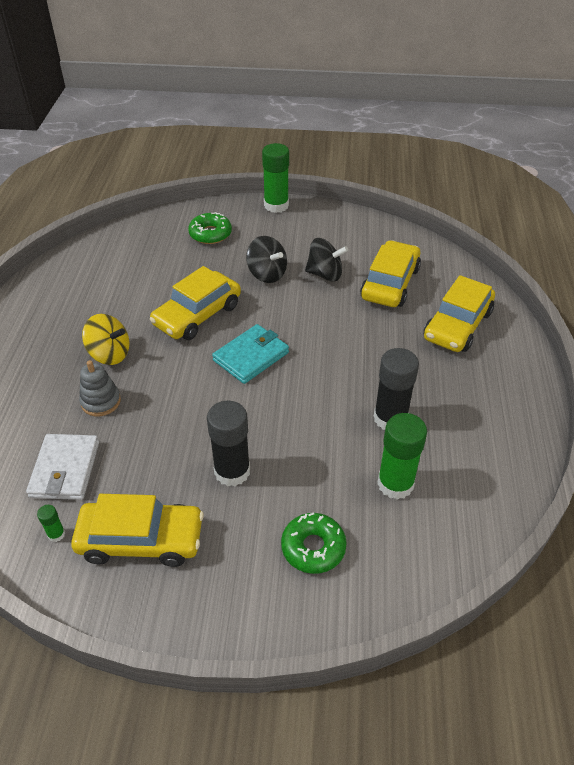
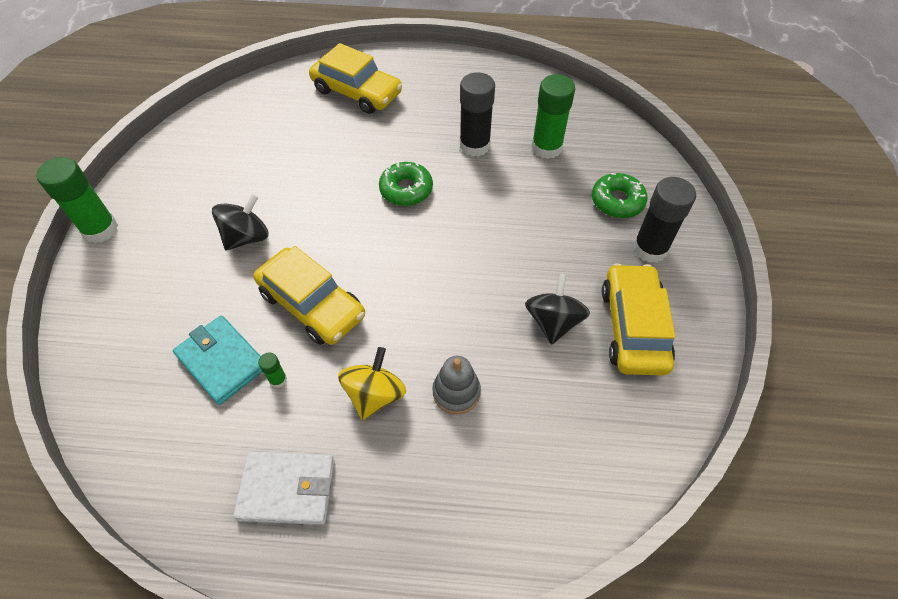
camera: 90 degrees left, 10 degrees up
(56, 534) = (641, 405): green glue stick -> green glue stick (278, 380)
(65, 469) = (558, 413): white wallet -> white wallet (287, 489)
(210, 234) = (143, 301): green donut -> green donut (406, 189)
(232, 471) = (545, 259): black glue stick -> black glue stick (650, 249)
(251, 356) = (389, 249): turquoise wallet -> turquoise wallet (222, 361)
(325, 274) = (259, 184): black spinning top -> black spinning top (553, 322)
(390, 283) = (286, 132): yellow car -> none

